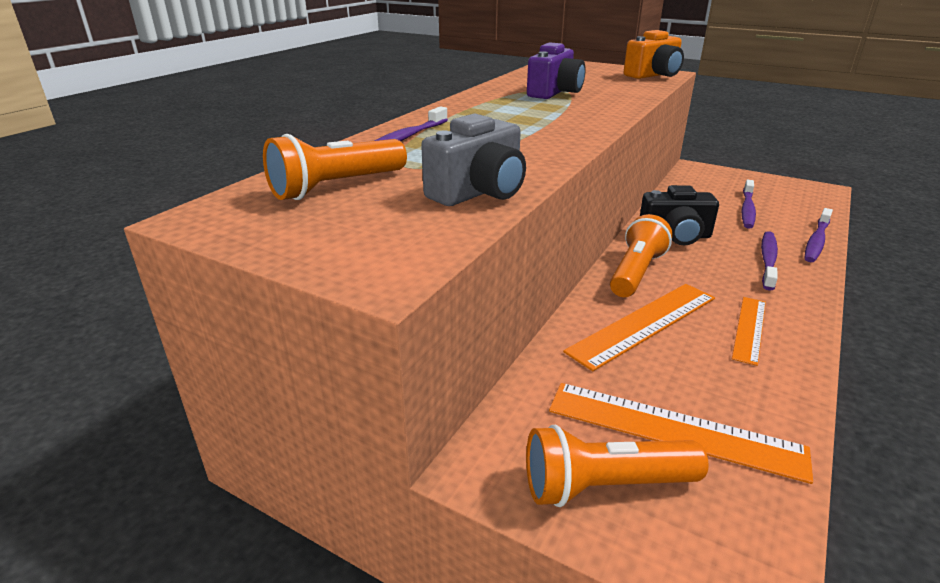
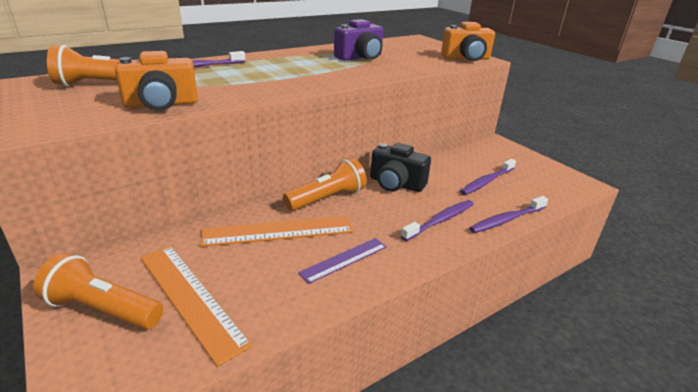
camera: 25 degrees right, 0 degrees up
(479, 192) = (161, 104): grey camera -> orange camera
(749, 329) = (344, 259): orange ruler -> purple ruler

